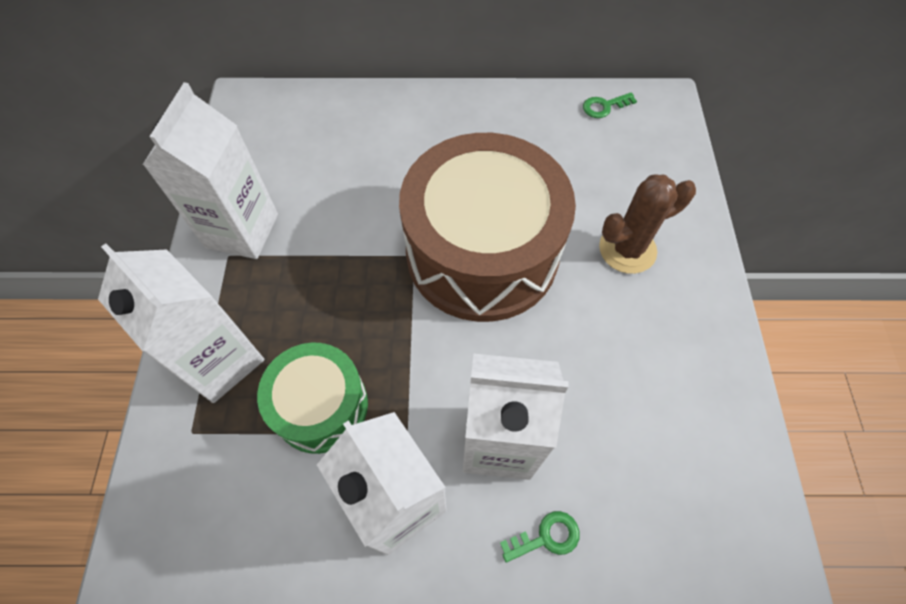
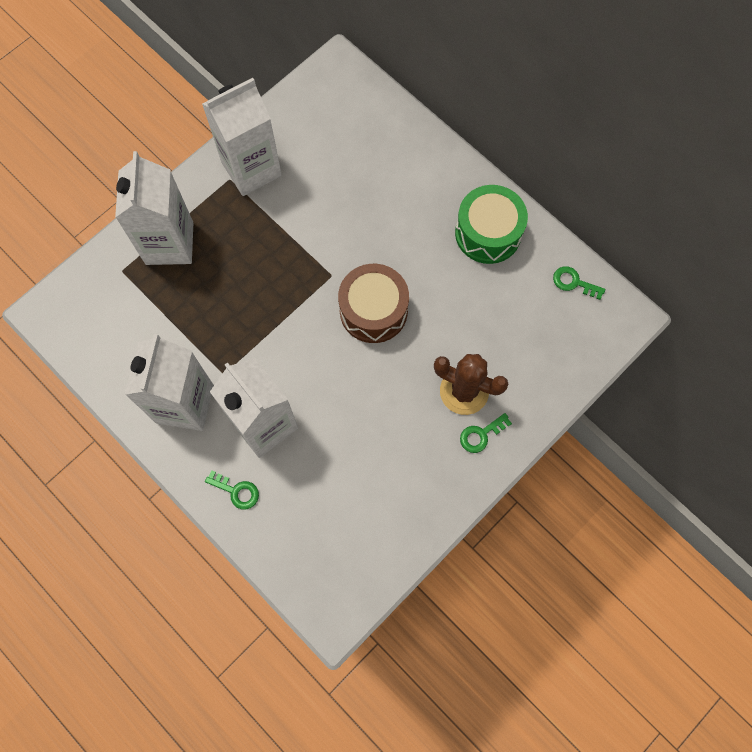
camera: 45 degrees right, 10 degrees up
(321, 406) = (195, 317): green drum -> green drum (488, 233)
(482, 252) = (373, 311): brown drum -> brown drum, size x0.54
(681, 270) = (481, 435): none -> green key

